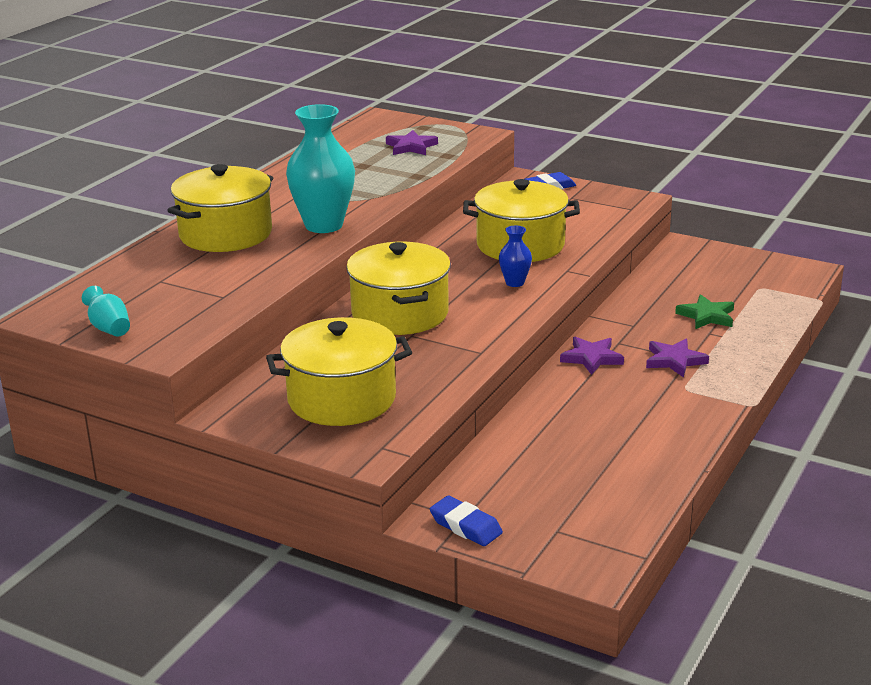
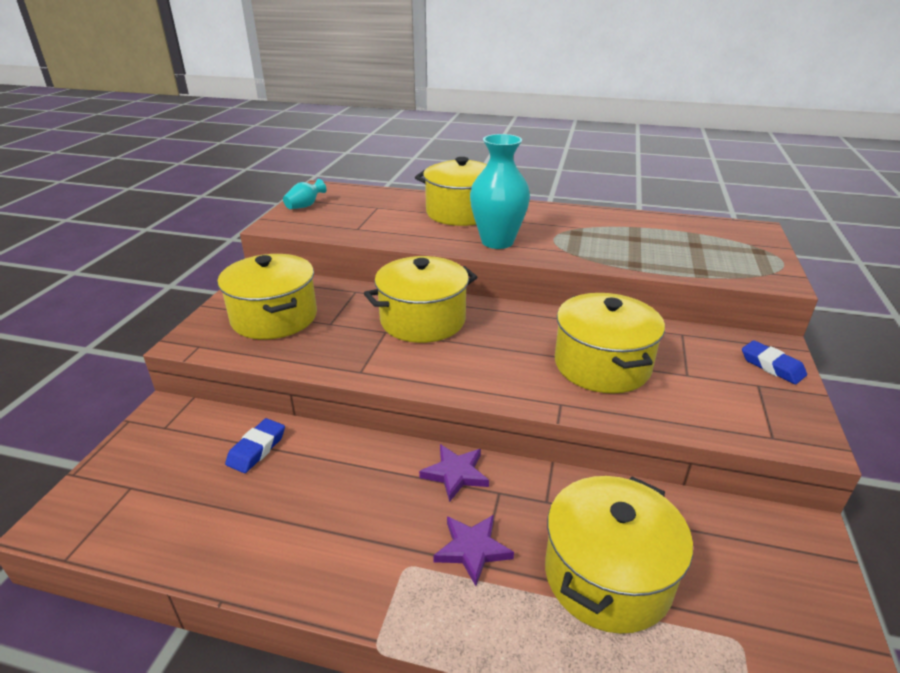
camera: 75 degrees right, 5 degrees up
(411, 147) = (701, 252): purple star -> none
(465, 526) = (151, 430): blue eraser -> blue eraser (257, 449)
(515, 283) = (512, 372): blue vase -> none
(707, 316) = (607, 575): green star -> yellow pot

